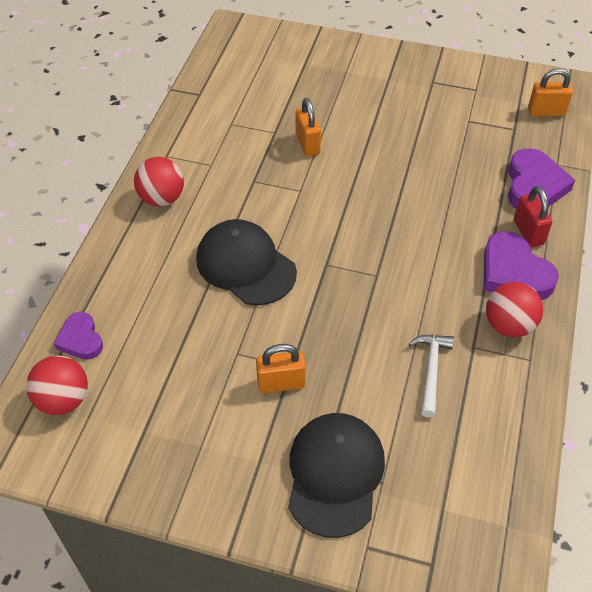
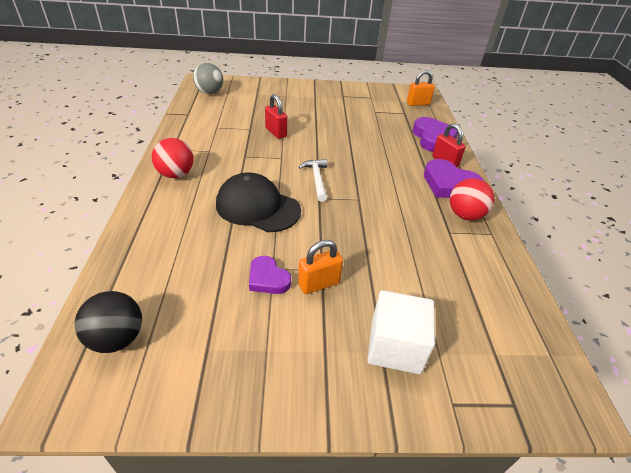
camera: 20 degrees left, 10 degrees down
(63, 400) = (117, 338): red ball -> black ball
(80, 339) = (125, 283): purple heart -> purple heart (268, 279)
(238, 55) = (209, 93): none -> grey ball
(307, 144) = (276, 132): orange padlock -> red padlock
(335, 474) = (395, 347): black cap -> white cube
(431, 371) = (429, 253): white hammer -> white hammer (316, 179)

